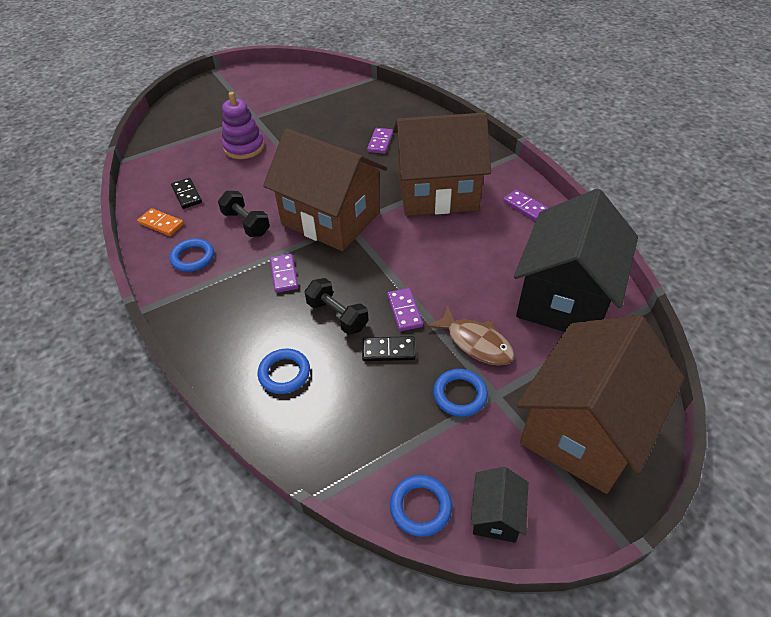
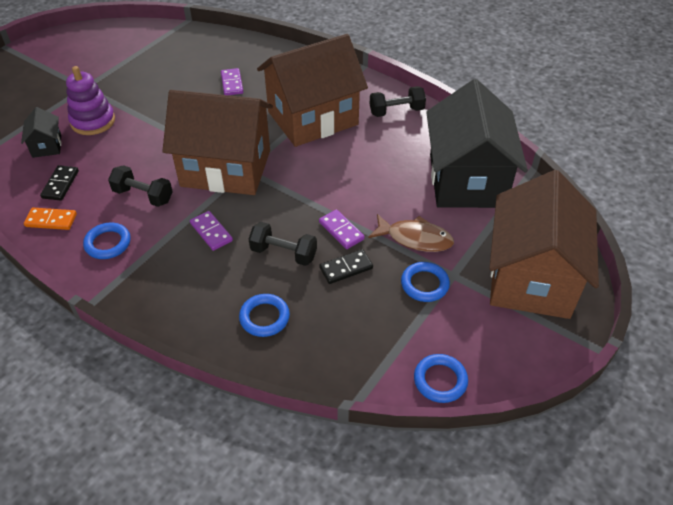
camera: 25 degrees left, 0 degrees up
(187, 195) = (60, 184): black domino -> black domino turned 60 degrees clockwise
(495, 515) = (499, 364): black house -> black house (47, 146)
(525, 207) = (396, 111): purple domino -> black dumbbell

